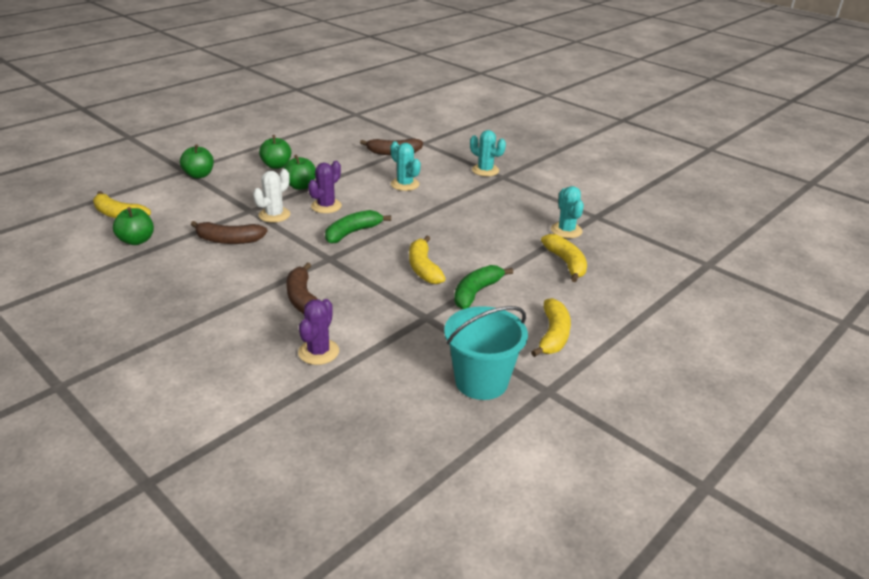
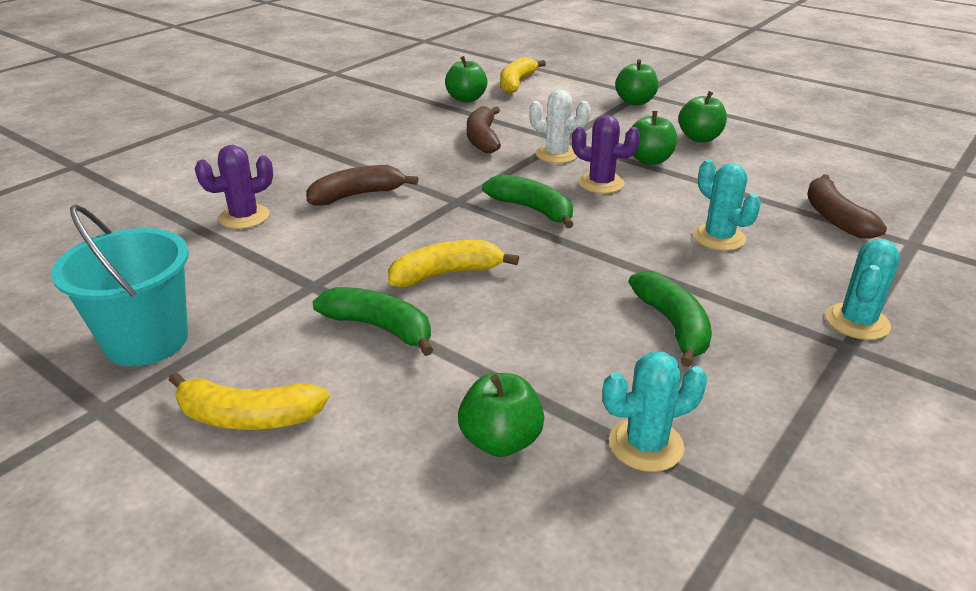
camera: 85 degrees right, 0 degrees up
(318, 352) = (244, 217): purple cactus -> purple cactus turned 45 degrees counterclockwise
(405, 184) = (719, 238): turquoise cactus -> turquoise cactus turned 75 degrees counterclockwise
(483, 210) = (673, 325): none -> green banana
(566, 263) = (500, 441): yellow banana -> green apple

